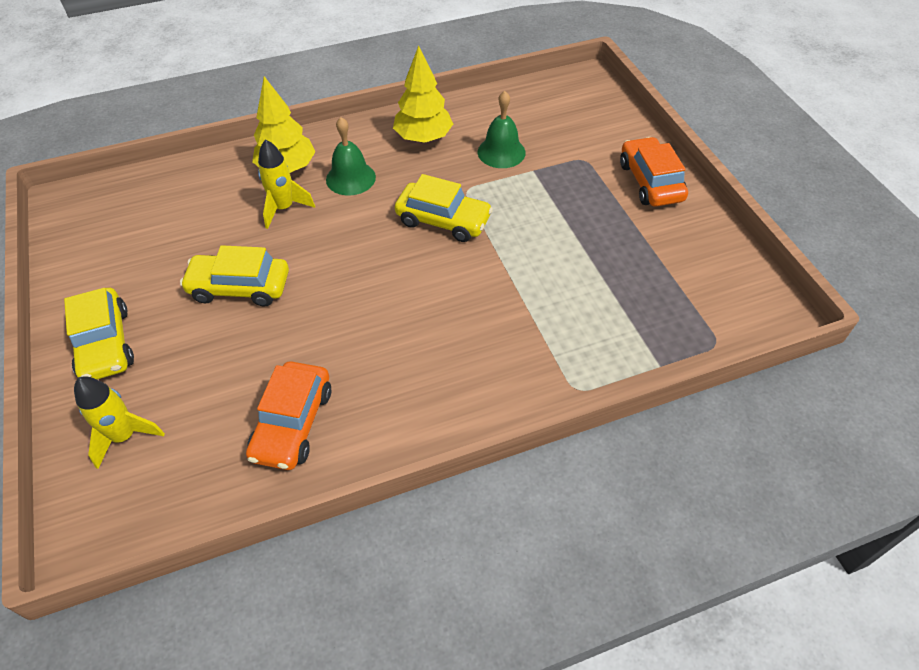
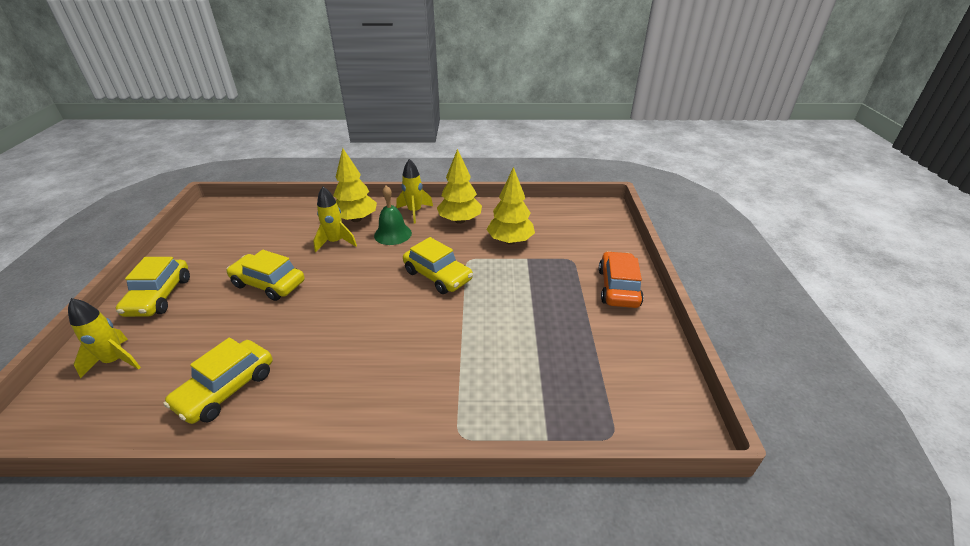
camera: 20 degrees right, 15 degrees down
(293, 423) = (226, 389): orange car -> yellow car
(357, 139) = (414, 212): none -> yellow rocket
(501, 152) = (510, 241): green bell -> yellow tree

